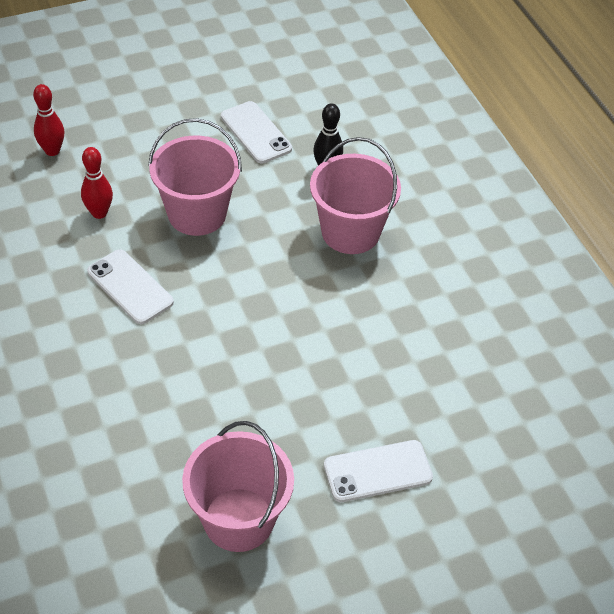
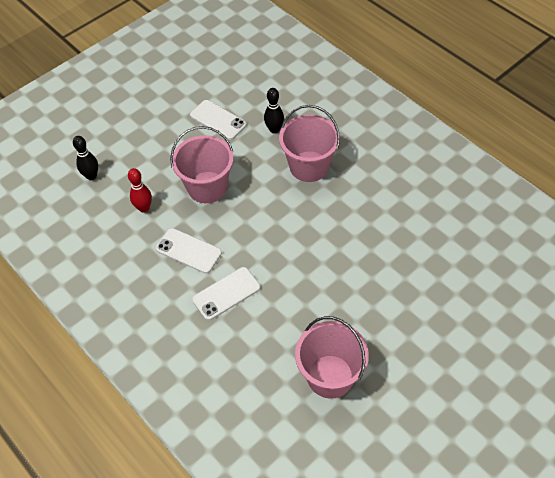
camera: 15 degrees left, 5 degrees up
(52, 151) = (91, 176): red bowling pin -> black bowling pin
(377, 471) = (398, 314): white phone -> white phone (226, 293)

